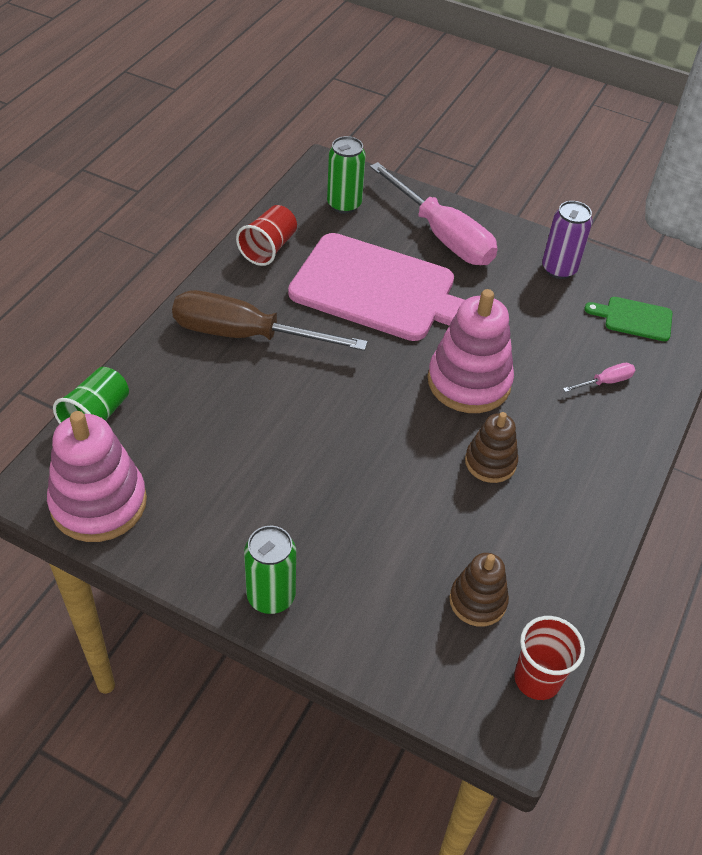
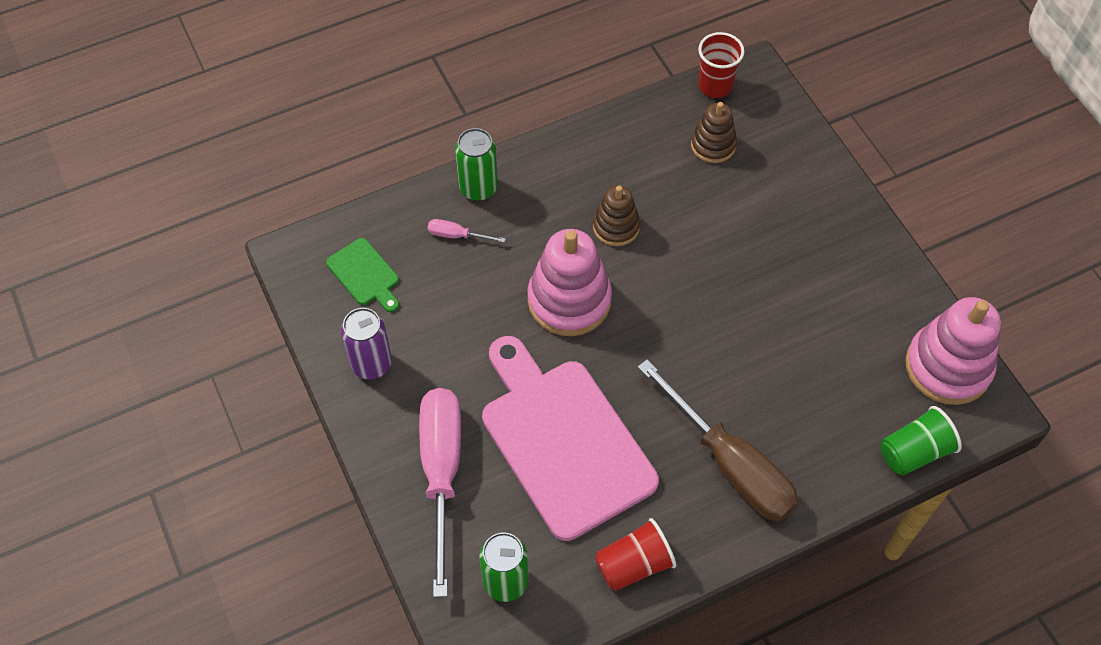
camera: 140 degrees left, 10 degrees up
(271, 596) = (854, 225): green can -> green can (478, 188)

